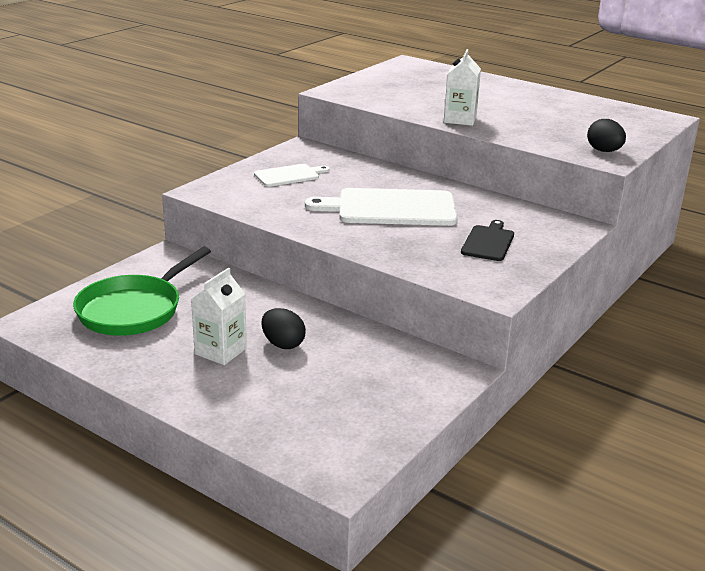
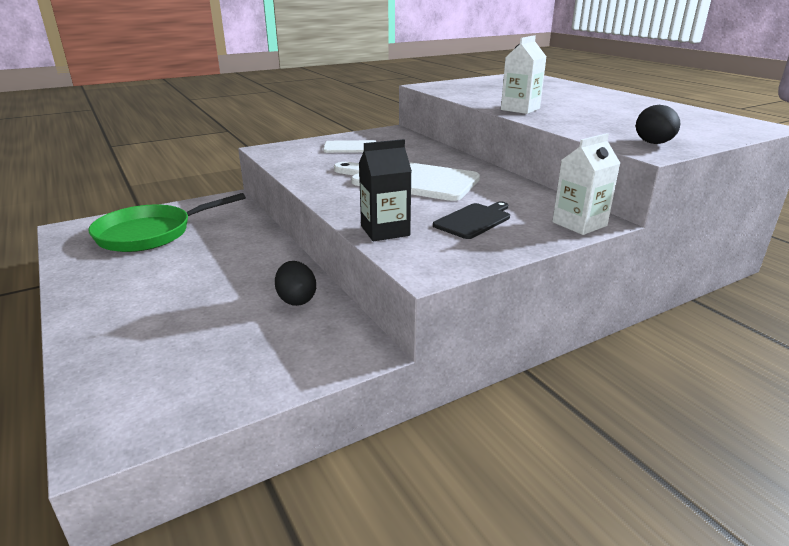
camera: 25 degrees right, 0 degrees up
(220, 351) = (168, 279): white carton -> white carton (579, 224)
(283, 344) = (226, 284): black egg -> black egg (296, 299)
(428, 265) = (385, 231): none -> black carton

